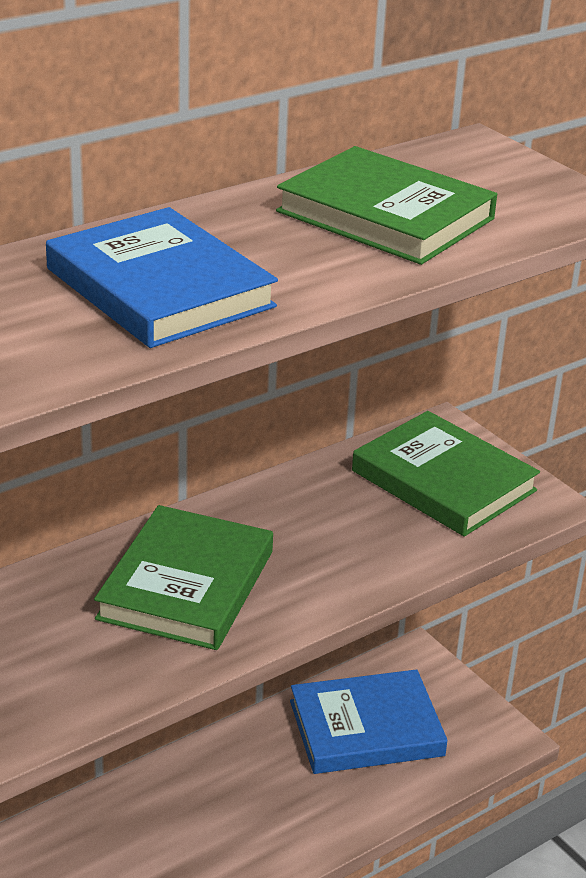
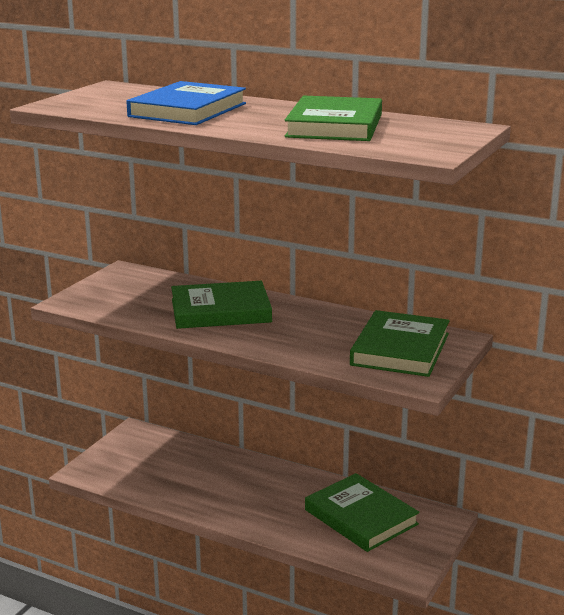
camera: 65 degrees right, 10 degrees down
(366, 728) = (361, 517): blue book -> green book

